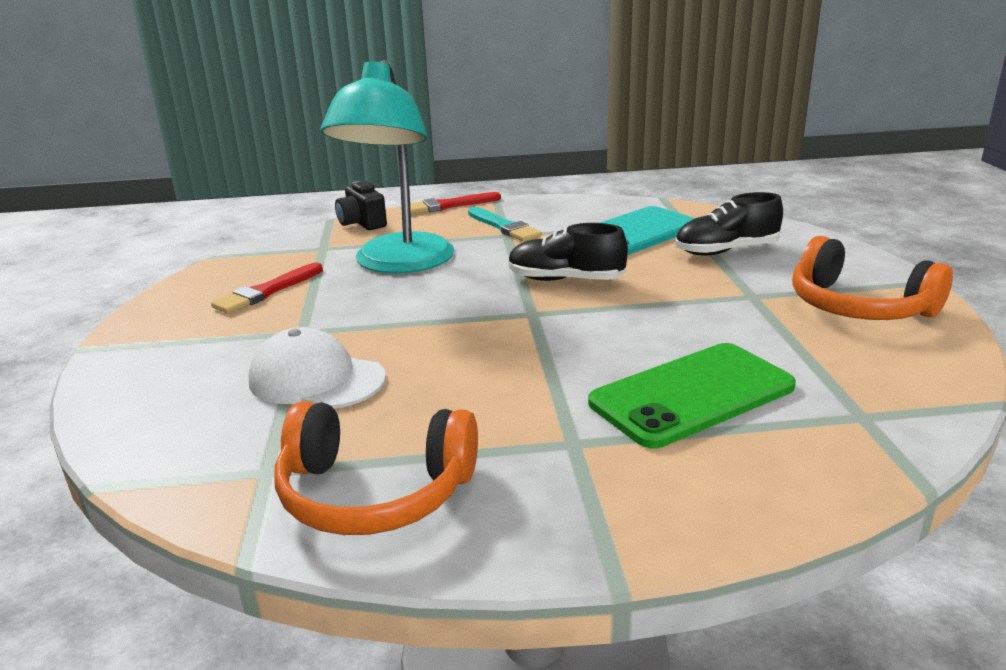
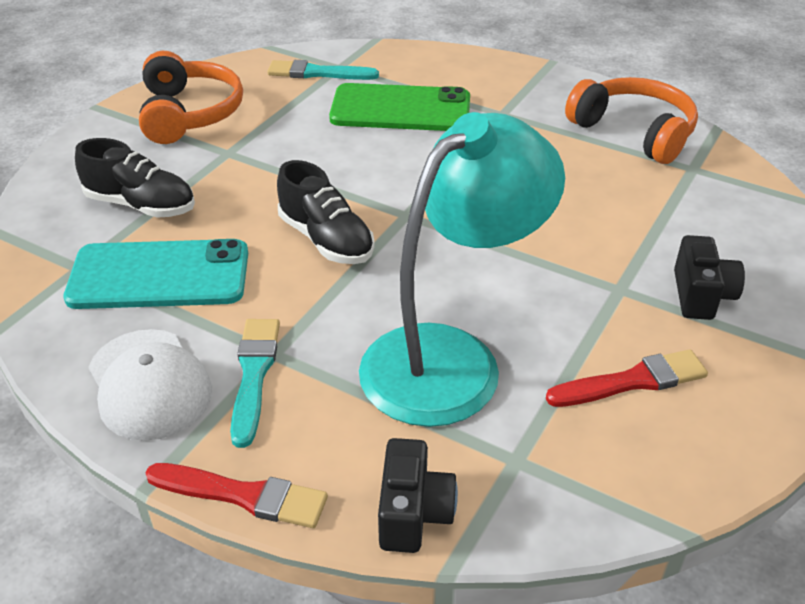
camera: 145 degrees left, 15 degrees up
(226, 350) = (701, 295): none -> black camera
(316, 379) = (631, 225): white cap -> white cap (149, 384)
(862, 395) = (317, 73): none -> turquoise brush

